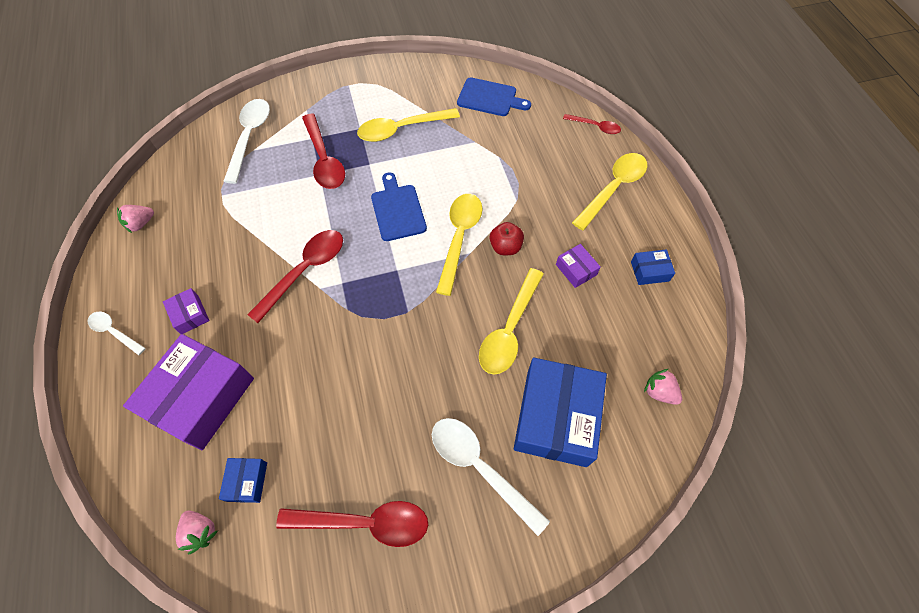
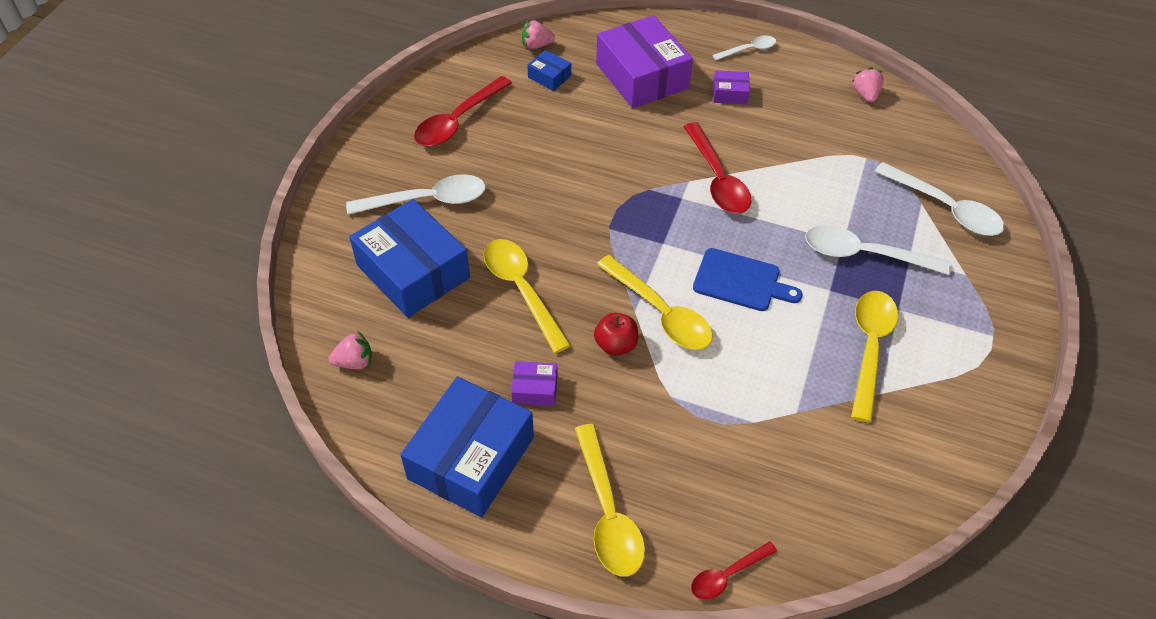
camera: 125 degrees right, 10 degrees down
(324, 160) = (864, 254): red spoon -> white spoon
(490, 98) = (870, 480): blue cutting board -> none
(649, 271) = (471, 458): blue box -> blue box, size x2.27

